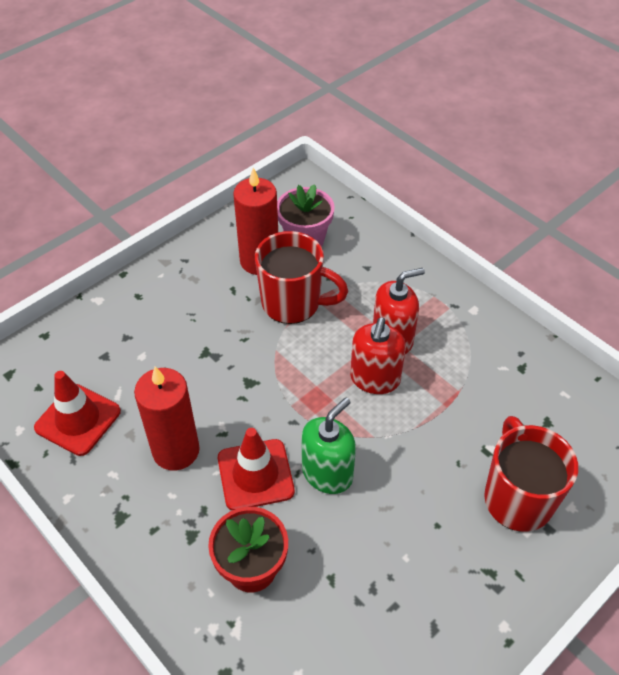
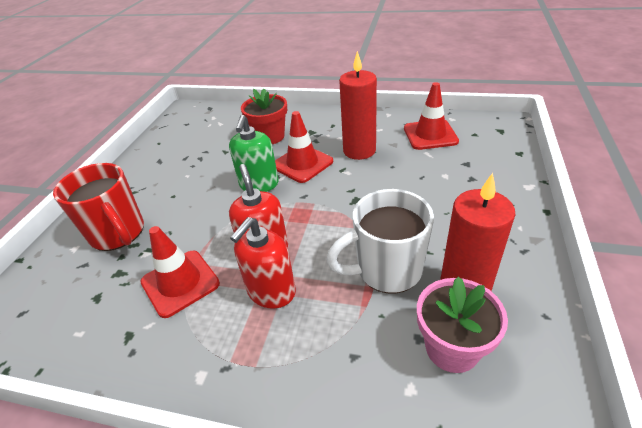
camera: 150 degrees right, 10 degrees down
(293, 303) = (387, 270): red mug -> white mug
(465, 391) = (180, 283): none -> red traffic cone

